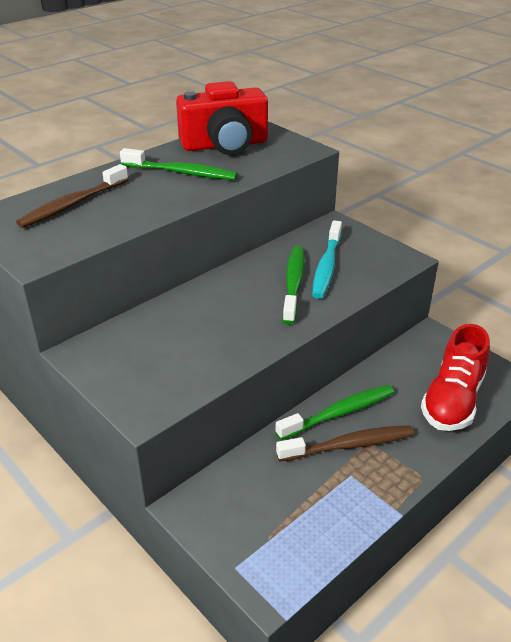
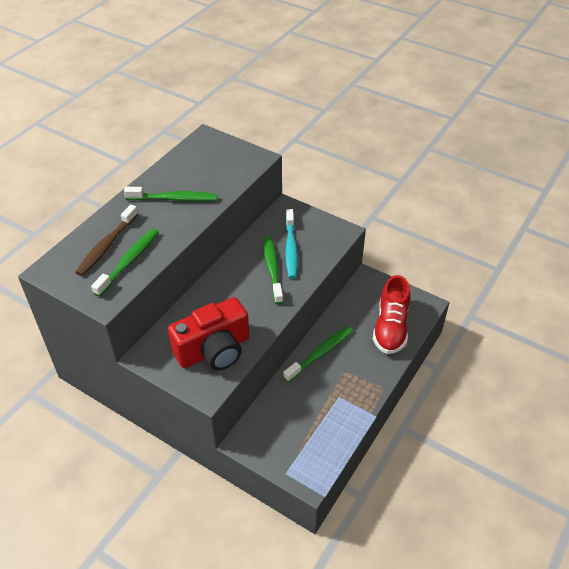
camera: 15 degrees left, 10 degrees up
(91, 223) = (129, 261): none -> green toothbrush
(225, 145) = (195, 163): red camera -> red camera (214, 350)
(349, 445) = (332, 375): brown toothbrush -> none

